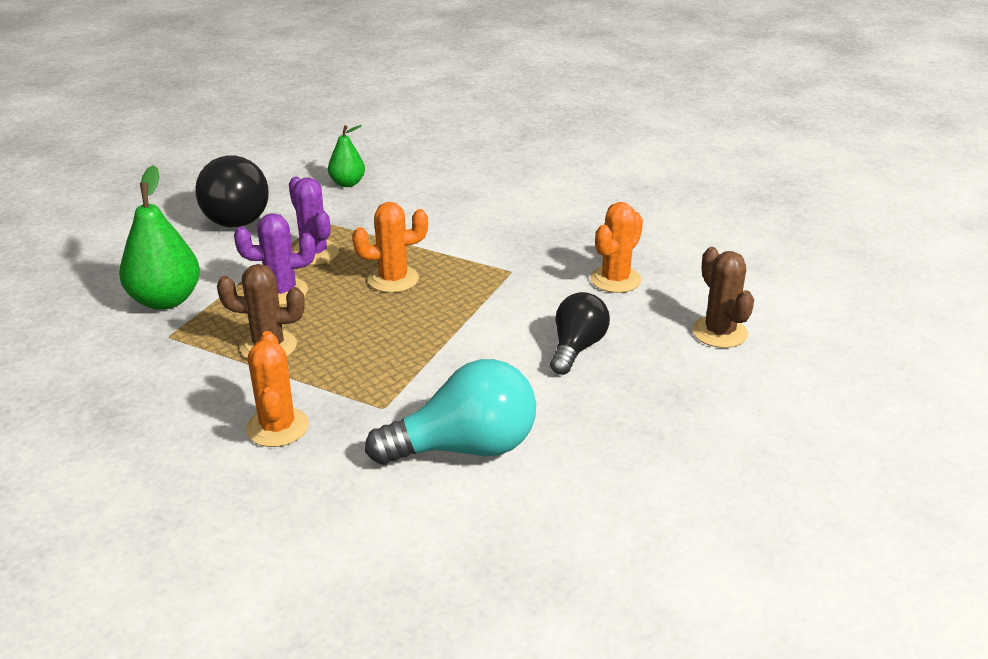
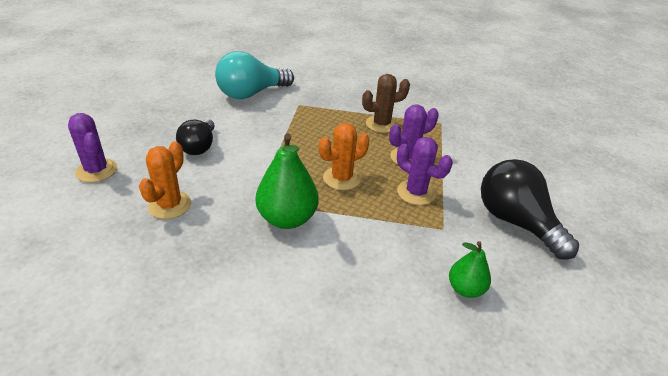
camera: 160 degrees right, 5 degrees up
(165, 300) = (469, 142): green pear -> green pear (287, 218)
(277, 427) = (342, 91): orange cactus -> none
(719, 332) = (96, 170): brown cactus -> purple cactus

